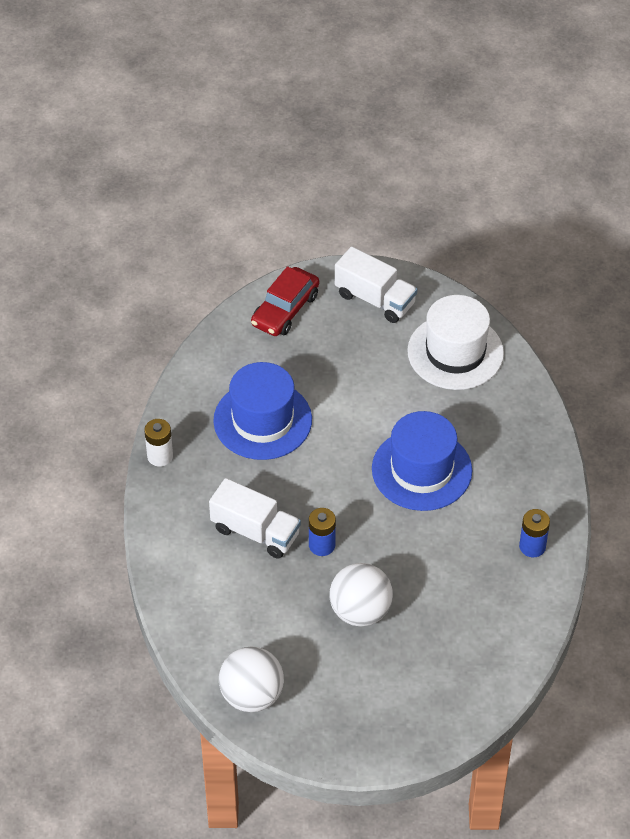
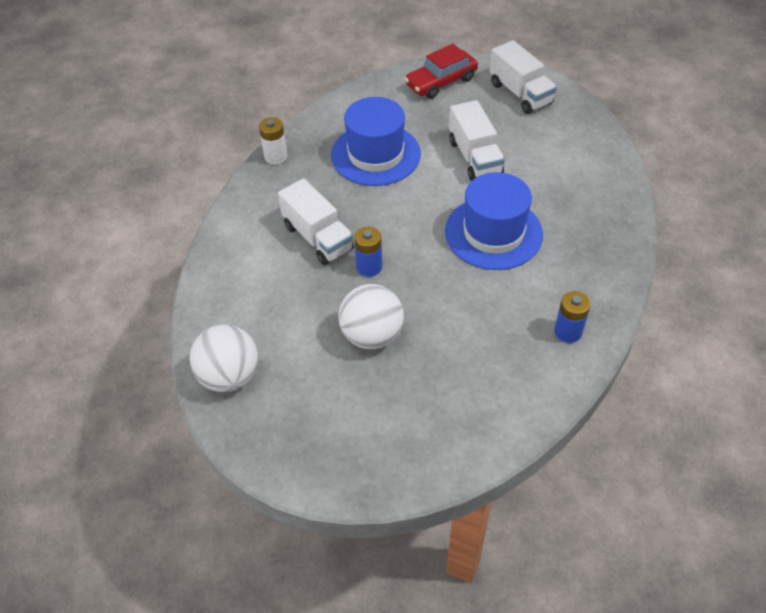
camera: 25 degrees right, 0 degrees up
(364, 391) = (474, 157): none -> white truck
(455, 352) = (571, 150): white hat -> none

